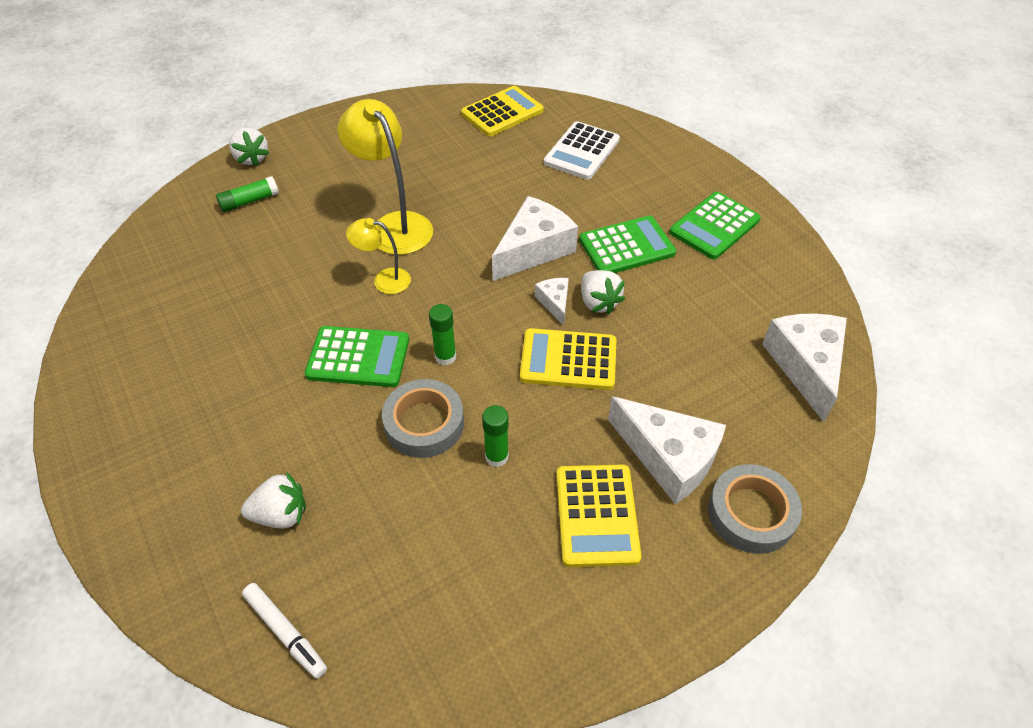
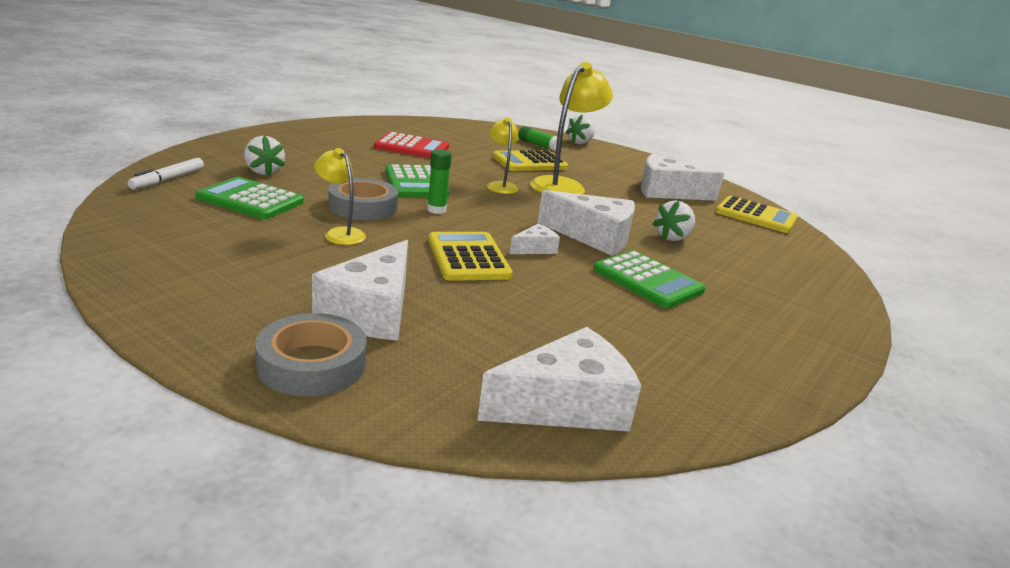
camera: 65 degrees right, 25 degrees down
(222, 332) = (412, 147): none -> red calculator
(430, 149) = (667, 192): none -> white cheese
(496, 456) = (340, 233): green glue stick -> yellow lamp
(581, 151) = (757, 253): white calculator -> none
(596, 515) = (288, 277): yellow calculator -> yellow calculator (529, 162)
(598, 302) = (554, 269): white strawberry -> white strawberry (672, 237)
(714, 226) = (743, 332): green calculator -> green calculator (250, 200)

